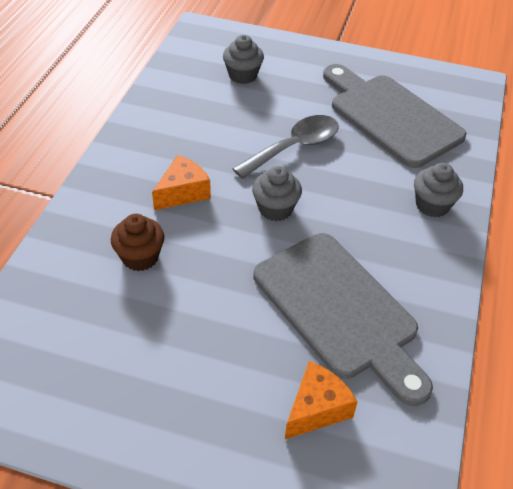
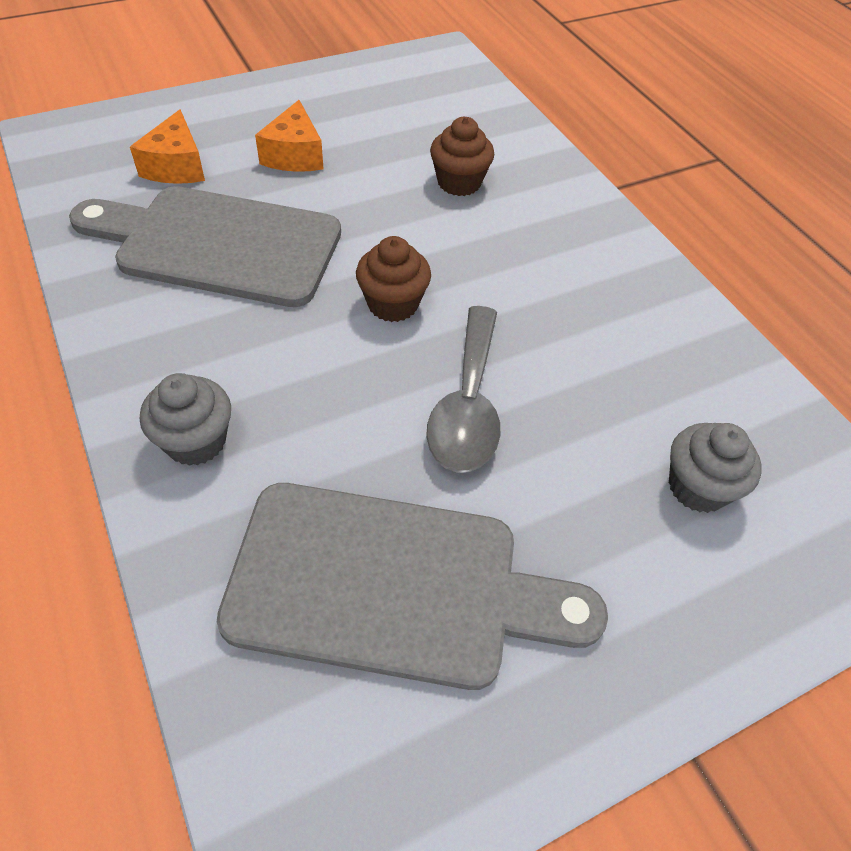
camera: 135 degrees right, 5 degrees up
(183, 192) = (510, 259): orange cheese -> orange cheese (294, 155)
(275, 209) = (393, 304): grey cupcake -> brown cupcake

